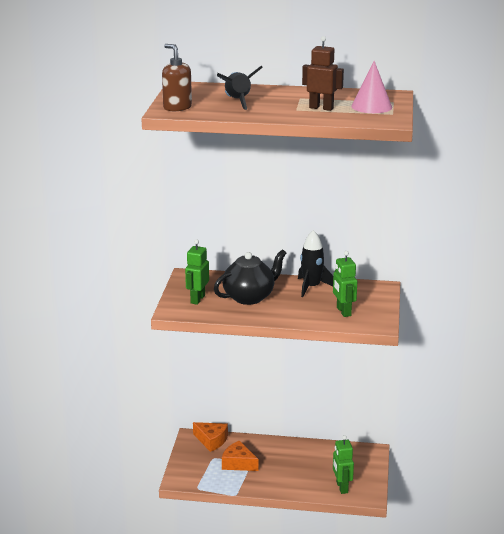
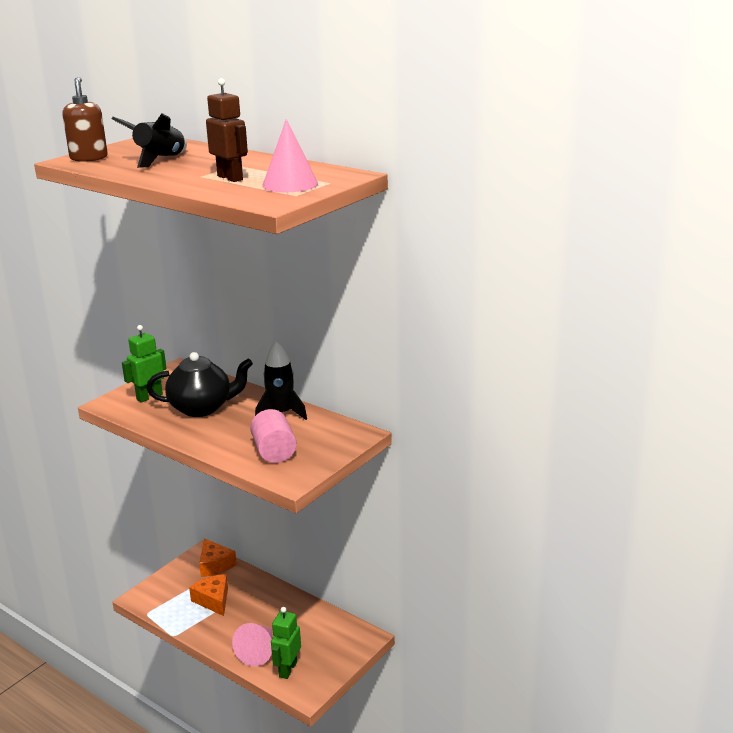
camera: 30 degrees right, 0 degrees up
(309, 484) = (258, 652): none -> pink cone
(343, 311) = (274, 452): green robot -> pink cylinder

